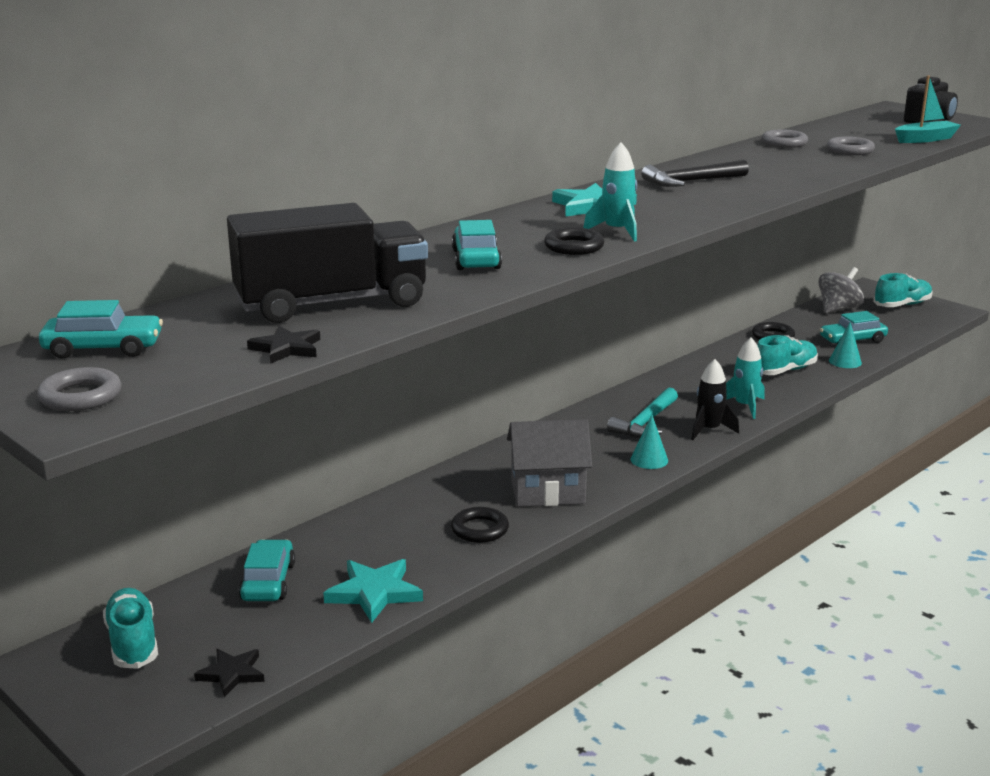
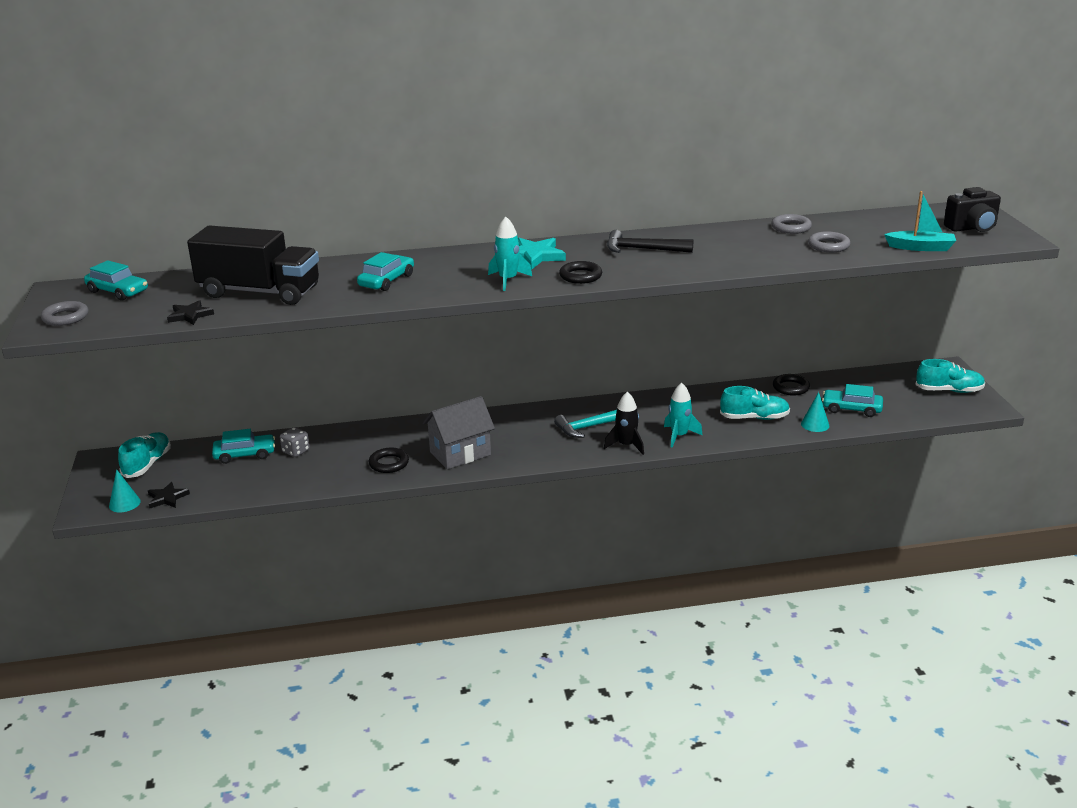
camera: 35 degrees right, 5 degrees up
(268, 582) = (245, 454): turquoise car -> turquoise car turned 45 degrees clockwise
(335, 555) = (296, 451): none -> grey dice
(374, 593) = (285, 480): turquoise star -> none
(547, 492) = (460, 453): grey house -> grey house turned 60 degrees counterclockwise
(574, 247) = (459, 285): black ring -> black ring (580, 276)
(649, 460) = (554, 453): turquoise cone -> turquoise cone (124, 503)
(838, 309) = (885, 379): grey spinning top -> none

